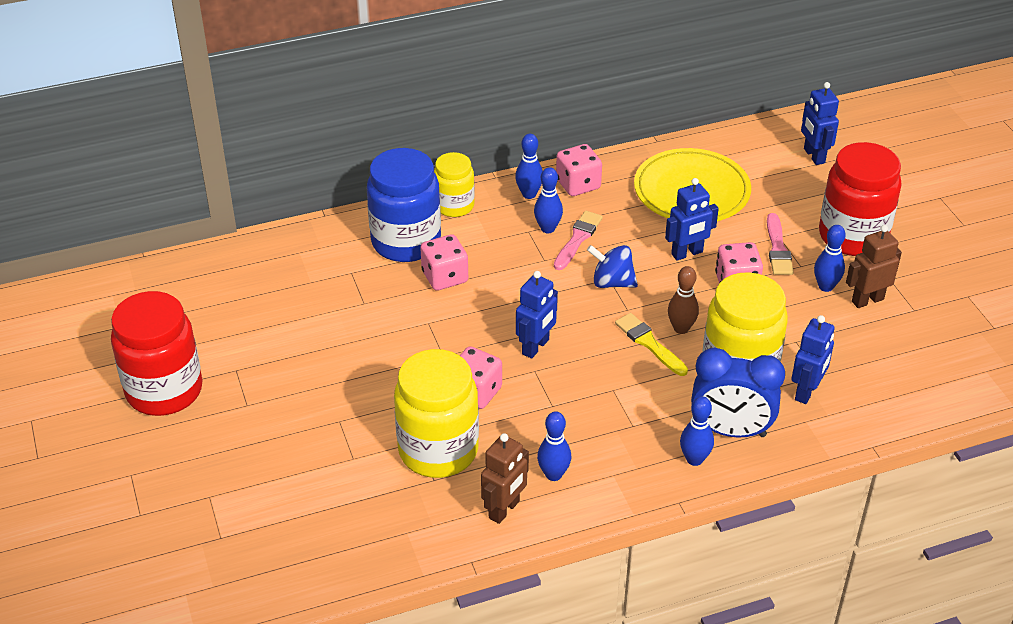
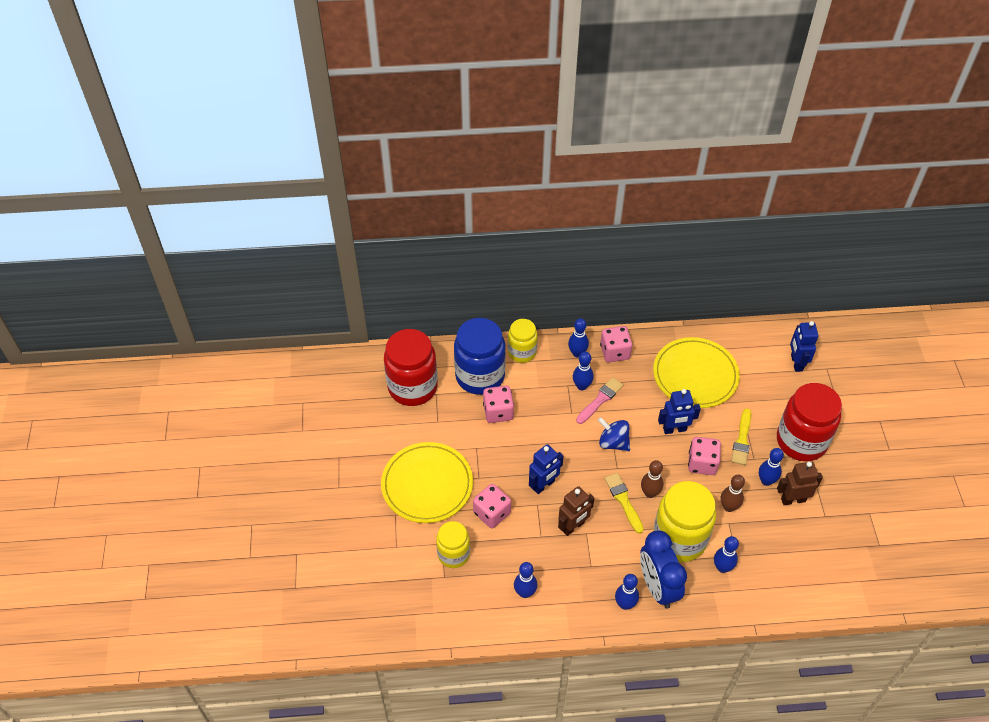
camera: 15 degrees right, 10 degrees up
(164, 390) = (288, 463): red jar -> red jar (412, 387)
(373, 377) = (427, 484): none -> yellow plate
(438, 450) = (453, 554): yellow jar -> yellow jar, size x0.59
(504, 510) = (484, 612): brown robot -> brown robot (573, 526)
(730, 431) = (657, 587): blue clock -> blue clock turned 45 degrees clockwise
(778, 248) = (742, 440): pink brush -> yellow brush
(789, 324) = (728, 507): none -> brown bowling pin
(806, 392) = (722, 567): blue robot -> blue bowling pin

